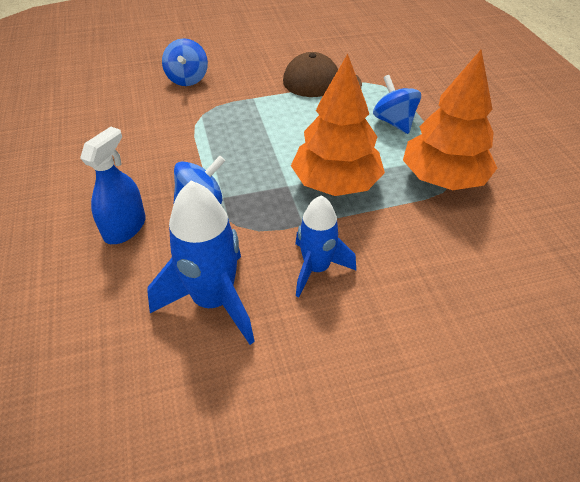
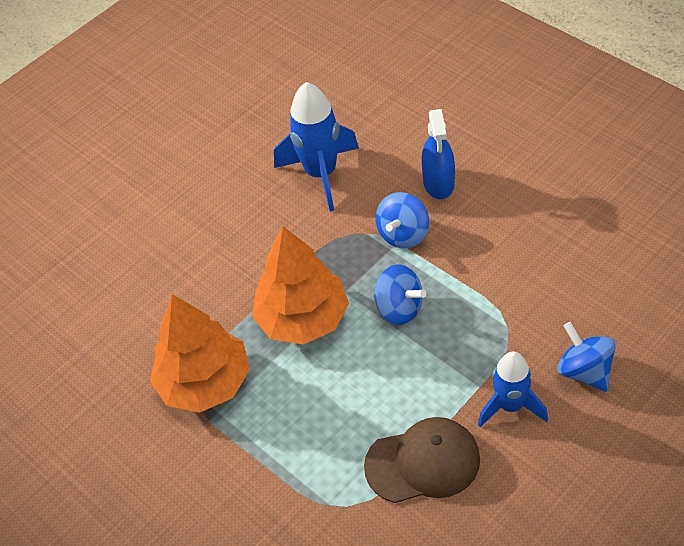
camera: 155 degrees right, 5 degrees up
(316, 269) = (266, 233): blue rocket -> blue rocket (510, 406)
(394, 122) = (293, 439): blue spinning top -> blue spinning top (399, 308)

